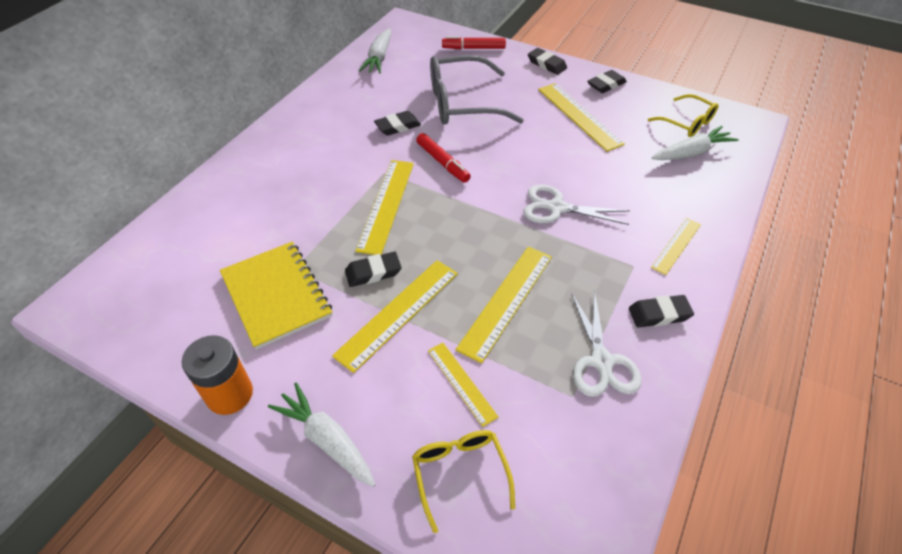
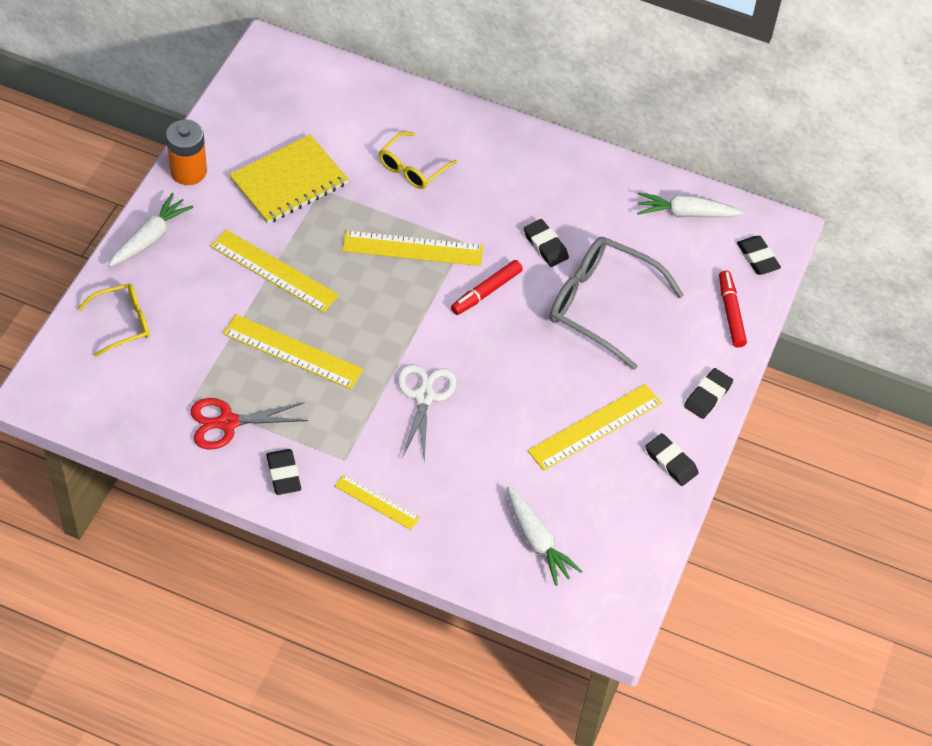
camera: 80 degrees right, 5 degrees up
(373, 272) = (321, 248): black eraser -> black eraser (757, 258)
(461, 383) = (203, 321): yellow ruler -> none
(462, 103) = (601, 305): grey glasses -> grey glasses turned 45 degrees counterclockwise
(601, 362) = (227, 422): white scissors -> red scissors
(687, 123) = (599, 545): yellow glasses -> yellow glasses (412, 168)

